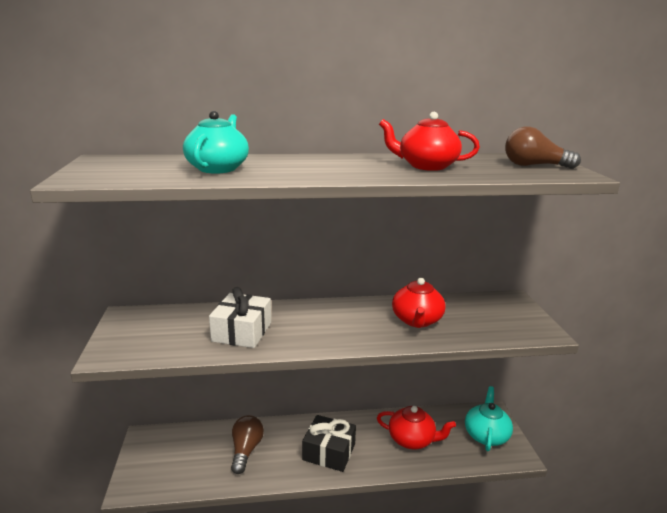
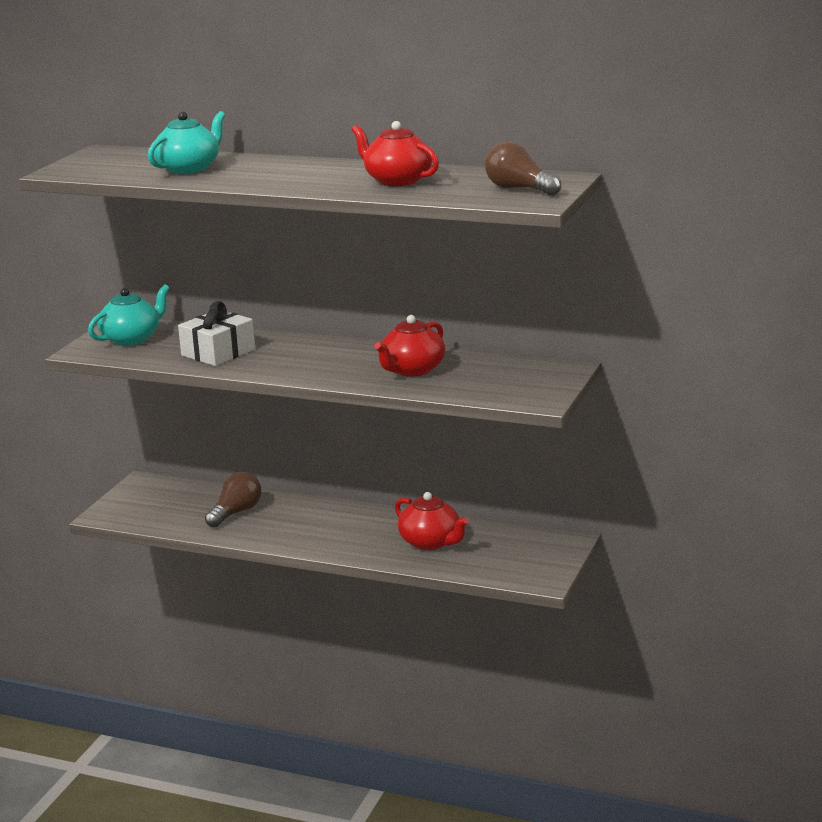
camera: 30 degrees right, 0 degrees up
(329, 452) = (323, 532): black gift -> none
(486, 435) = (529, 557): turquoise teapot -> turquoise teapot (132, 338)

